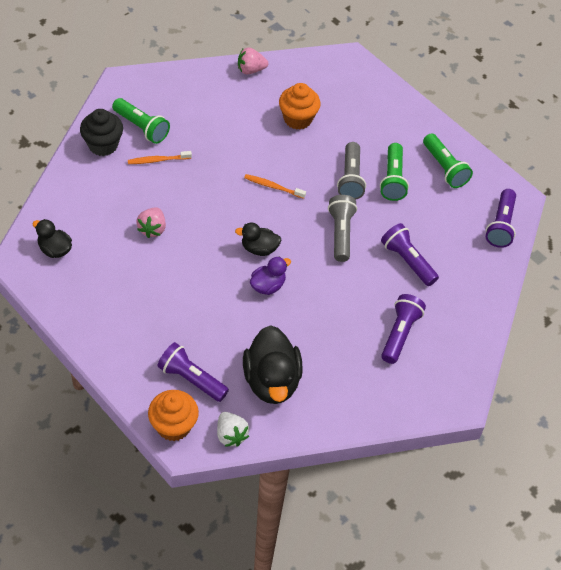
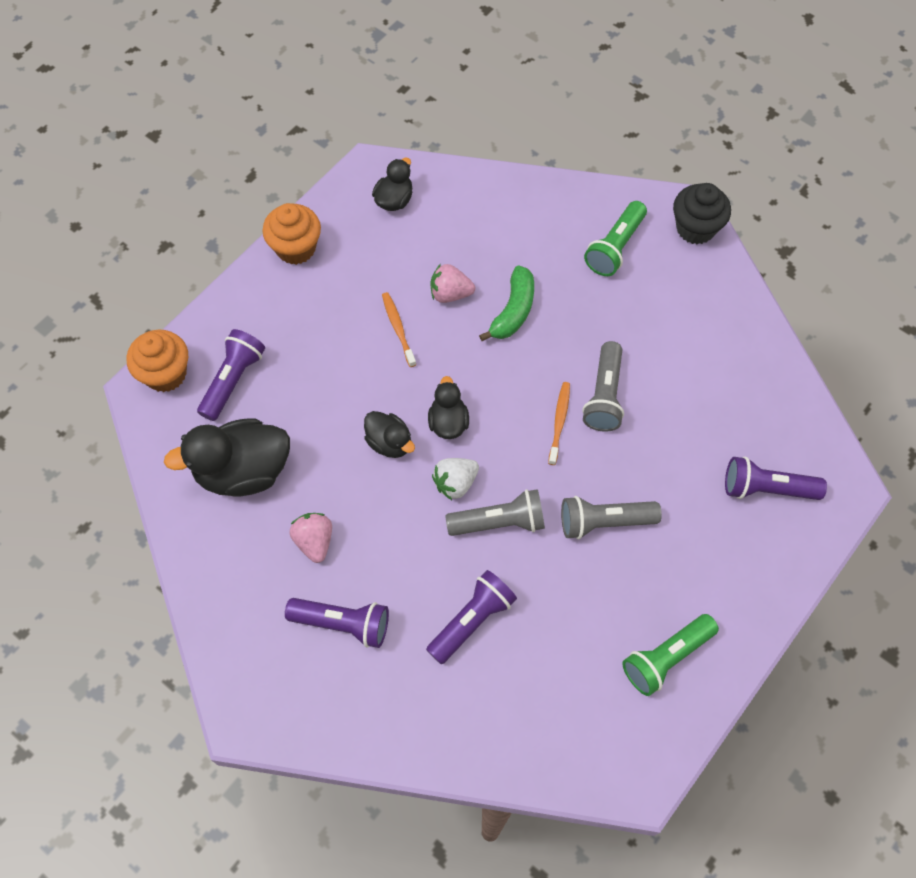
camera: 85 degrees right, 10 degrees up
(103, 145) = (571, 212): black cupcake -> black cupcake (695, 228)
(158, 160) = (565, 277): orange toothbrush -> orange toothbrush (398, 329)
(178, 195) = (513, 311): none -> green banana
(231, 435) = (160, 438): white strawberry -> white strawberry (455, 483)
(250, 70) = (769, 357): pink strawberry -> pink strawberry (314, 541)
(259, 159) = (604, 396): none -> grey flashlight
(268, 286) = (389, 442): purple duck -> black duck
(298, 119) = (696, 434): orange cupcake -> orange cupcake (296, 248)
(392, 179) = (620, 582): green flashlight -> none
(500, 225) = (574, 757): purple flashlight -> purple flashlight (766, 488)

